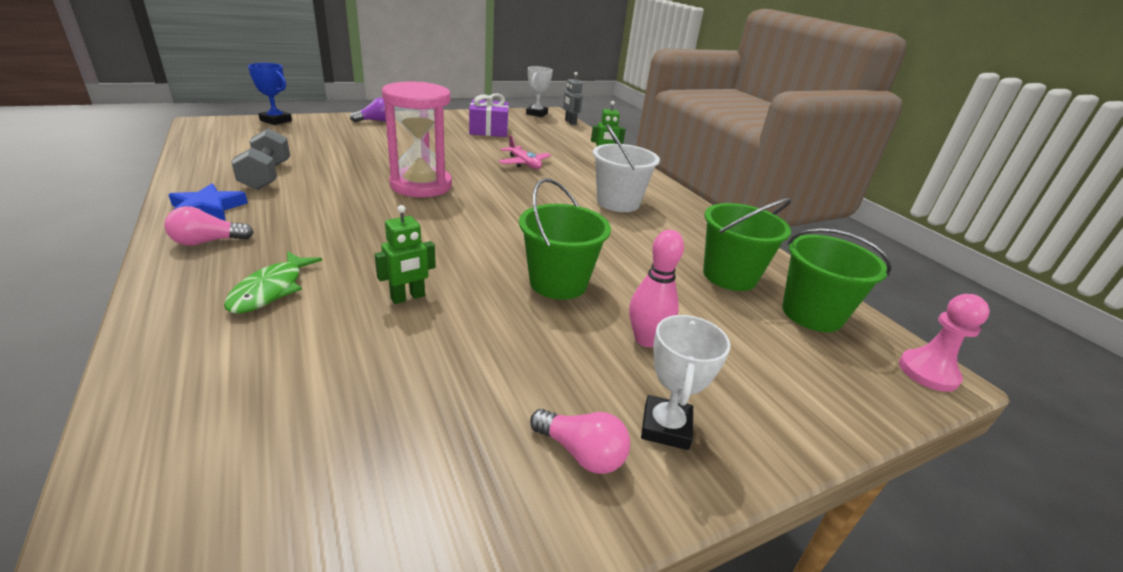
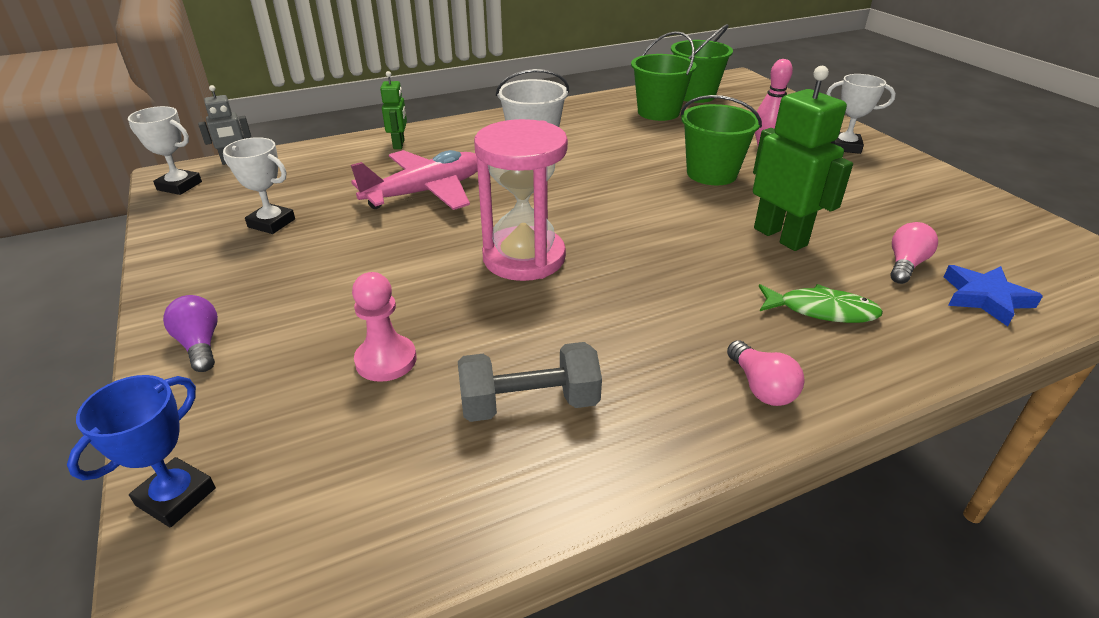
camera: 85 degrees left, 5 degrees up
(208, 209) = (673, 424): blue star -> blue star (985, 298)
(408, 297) = (780, 236): green robot -> green robot, size x1.84
(488, 130) = (271, 223): purple gift -> white trophy
(524, 163) = (426, 192): pink plane -> pink plane, size x1.76
(581, 453) = (886, 169): pink light bulb -> pink light bulb (905, 265)
(928, 372) = (738, 78): pink pawn -> pink pawn (386, 360)

